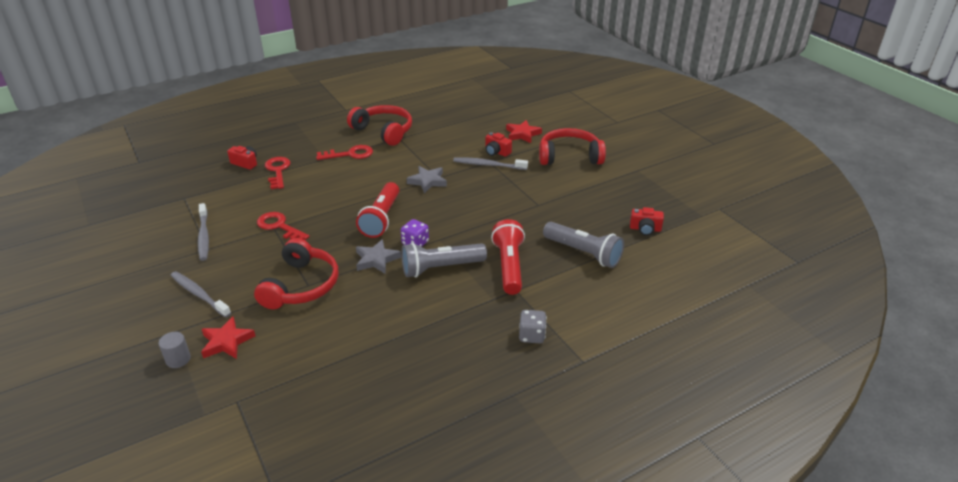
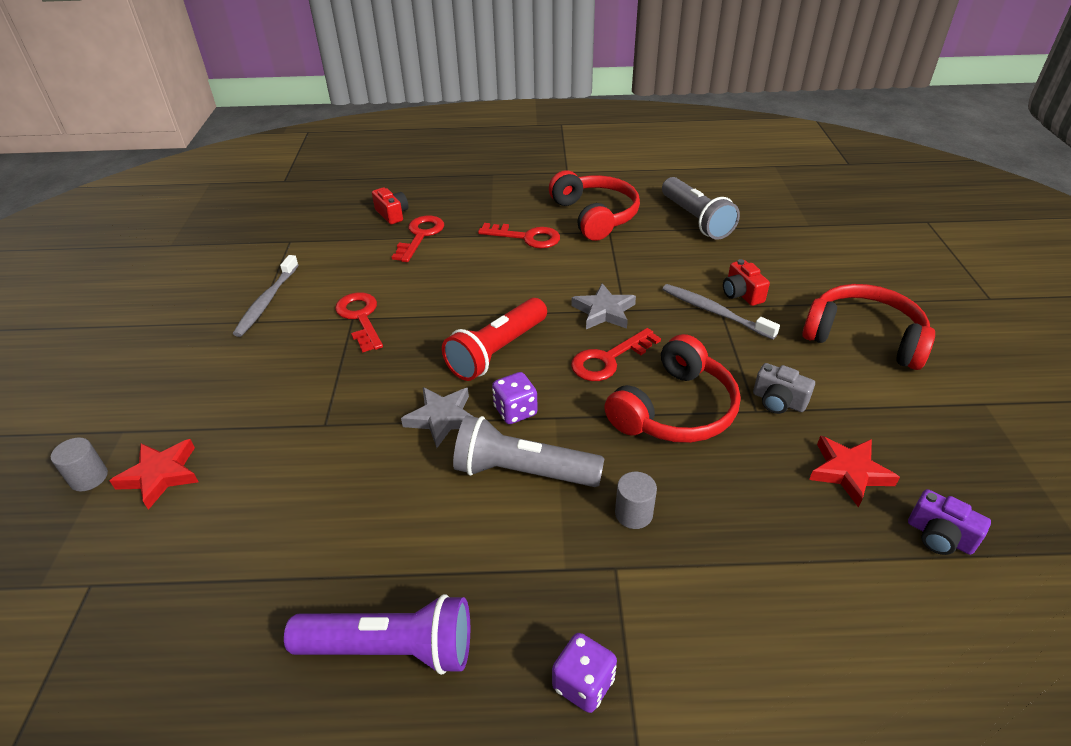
camera: 30 degrees right, 5 degrees up
(199, 294) = (193, 386): grey toothbrush -> none
(301, 286) = (315, 422): red headphones -> red headphones (675, 410)
(432, 359) = (391, 648): none -> purple flashlight
(448, 204) = (608, 359): none -> red key
(509, 266) = (633, 514): red flashlight -> grey cylinder
(522, 134) = (803, 275): red star -> red star (849, 472)
(532, 336) = (583, 684): grey dice -> purple dice
(546, 197) = (778, 401): none -> grey camera
(583, 253) = (784, 540): grey flashlight -> grey flashlight (696, 220)
(645, 229) = (939, 536): red camera -> purple camera

